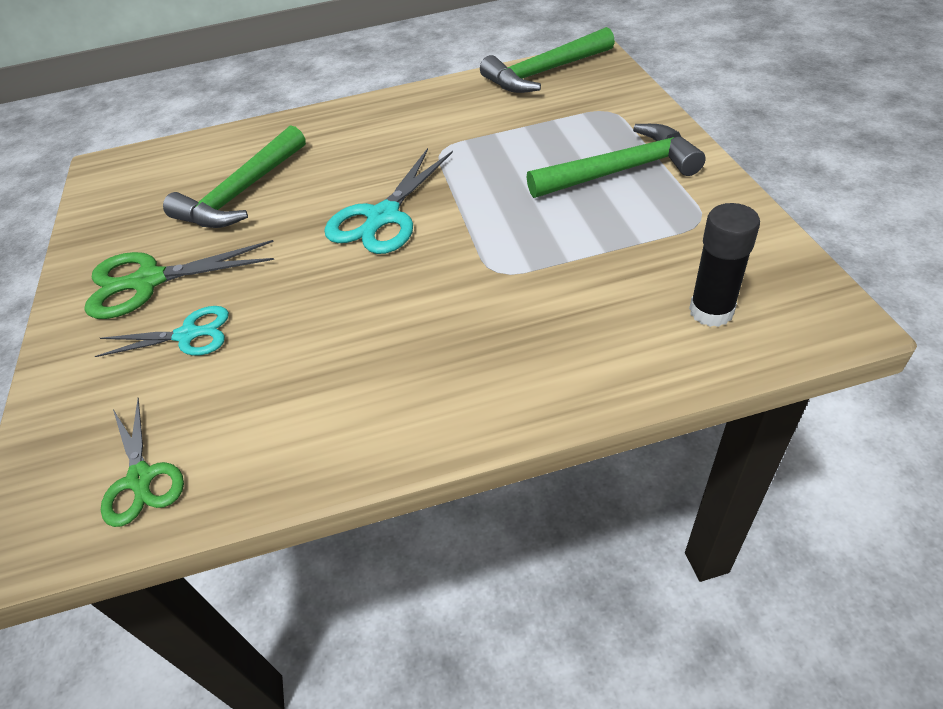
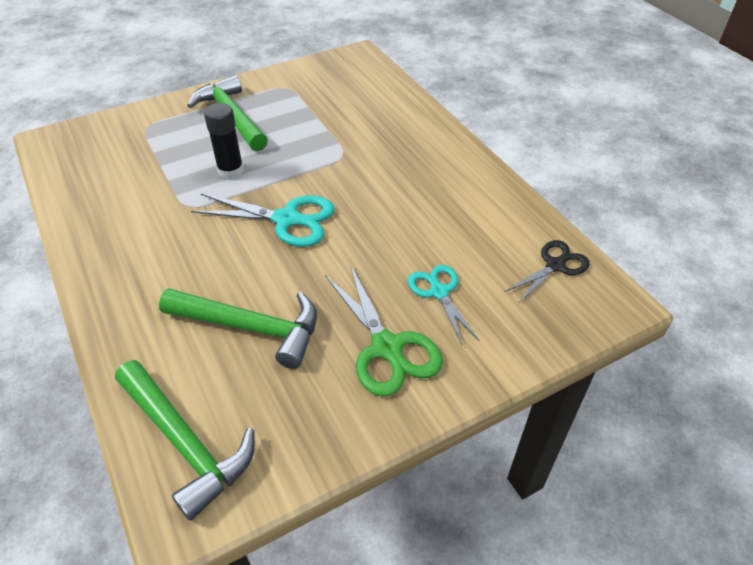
camera: 110 degrees left, 0 degrees up
(141, 478) = (555, 265): green scissors -> black scissors
(544, 73) = (69, 164): green hammer -> green hammer (185, 442)
(711, 311) = (361, 84): black glue stick -> black glue stick (231, 171)

